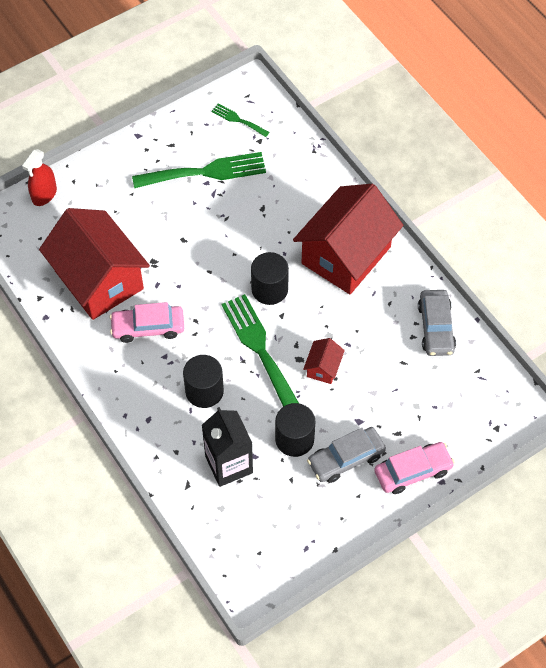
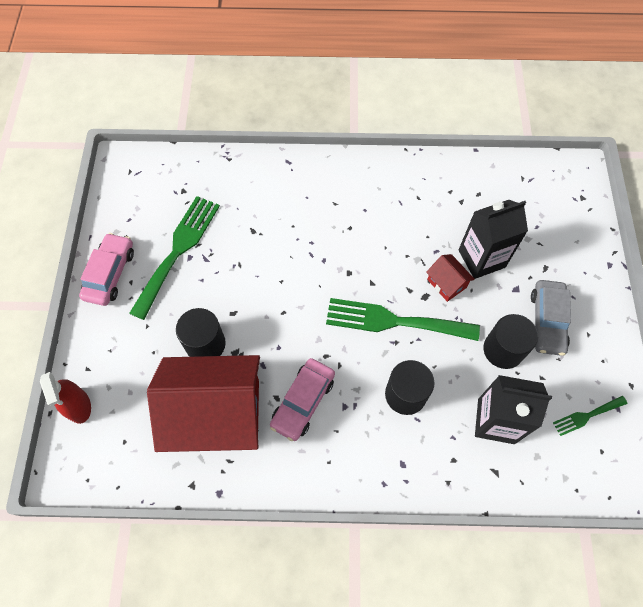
camera: 55 degrees left, 5 degrees up
(238, 120) = (147, 193): green fork -> green fork (586, 416)
(269, 289) = (339, 276): black cylinder -> black cylinder (205, 344)
(346, 255) = (349, 199): red house -> none
(367, 381) = (481, 258): none -> black carton
(413, 471) = (588, 279): pink car -> pink car (110, 274)
(436, 328) = (464, 181): grey car -> none

